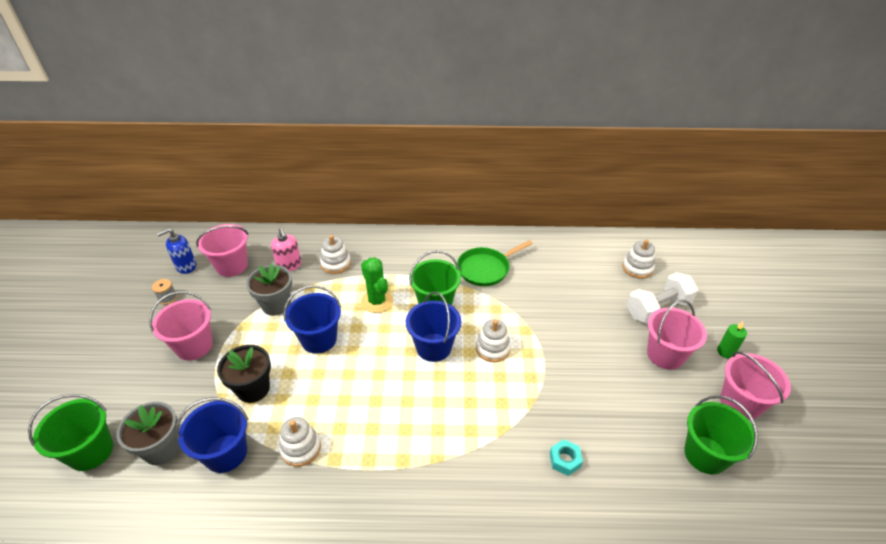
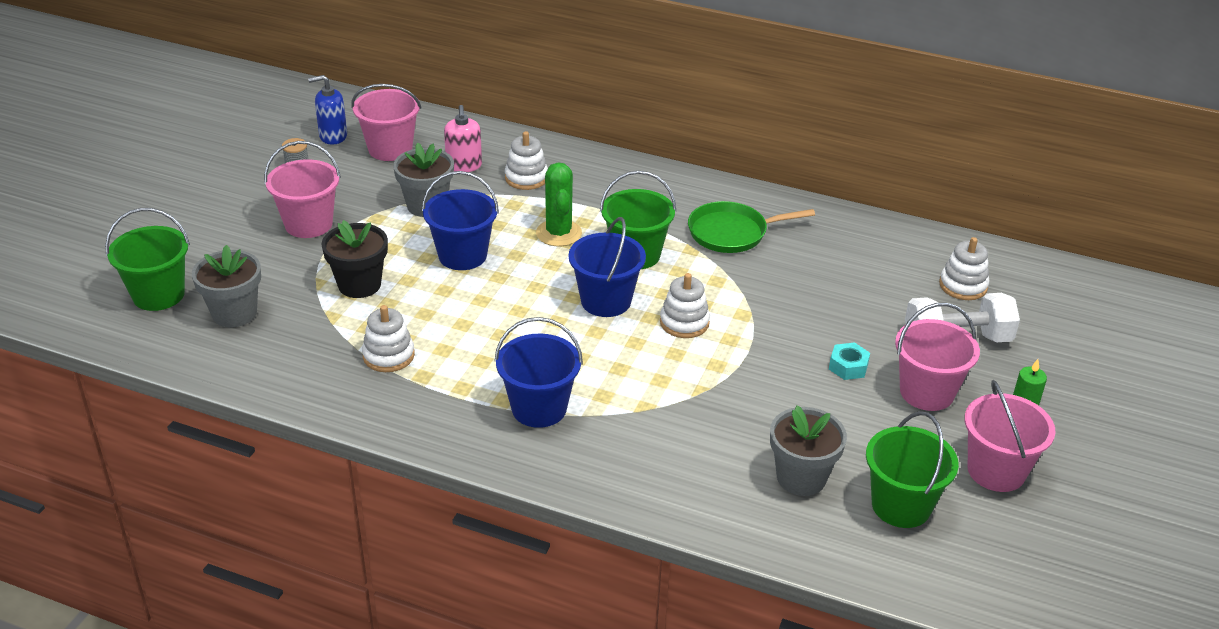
camera: 20 degrees right, 5 degrees down
(226, 453) = (302, 336): blue bucket -> blue bucket (539, 408)
(565, 460) = (705, 457): turquoise nut -> turquoise nut (848, 367)
(633, 454) = (801, 477): none -> grey flower pot

